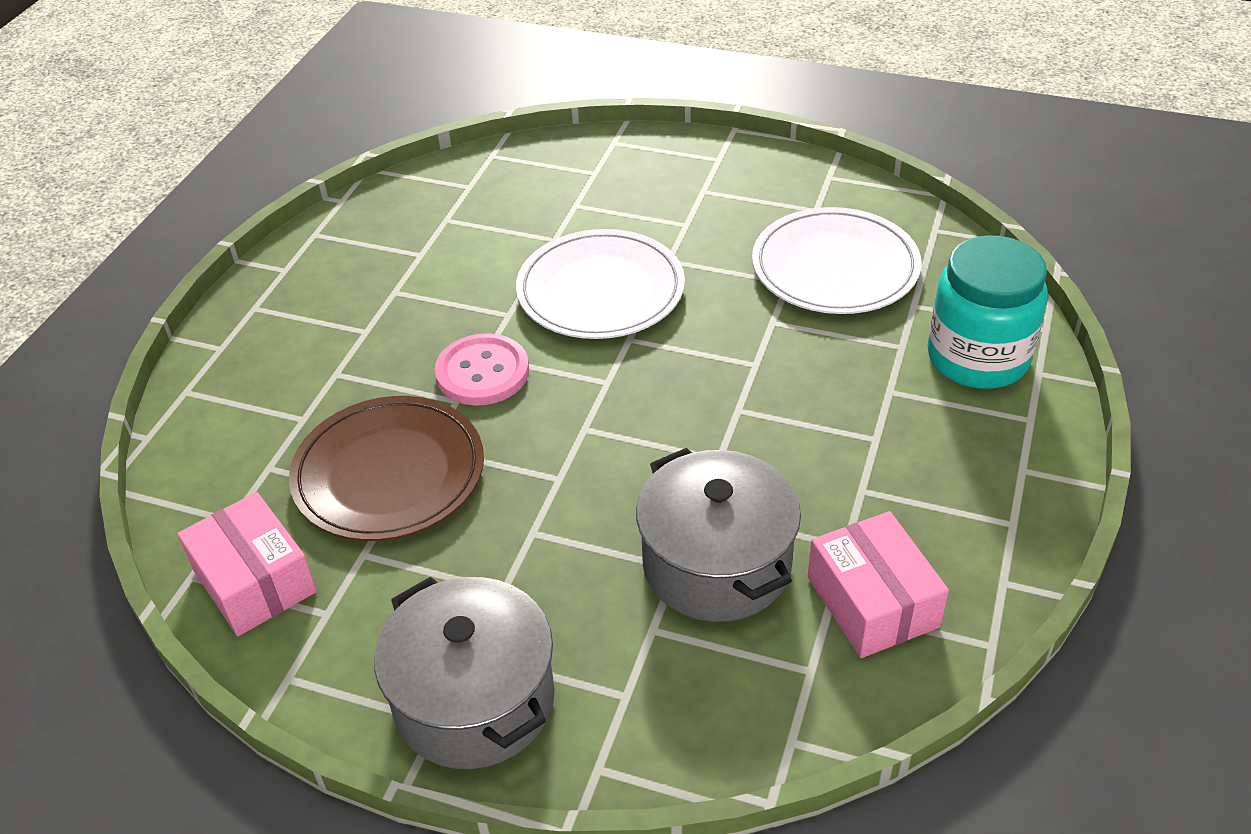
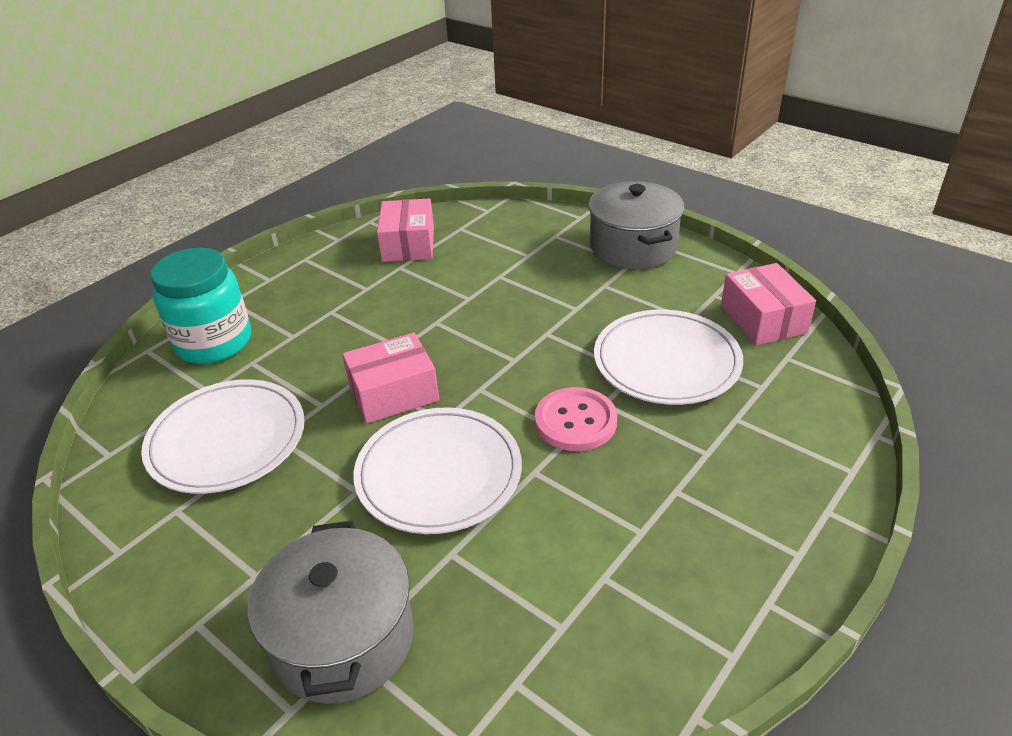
camera: 160 degrees left, 5 degrees down
(389, 474) = (666, 362): brown plate -> white plate
(703, 353) = (393, 393): none -> pink box
(717, 564) = (475, 273): grey pot -> grey pot (343, 638)

